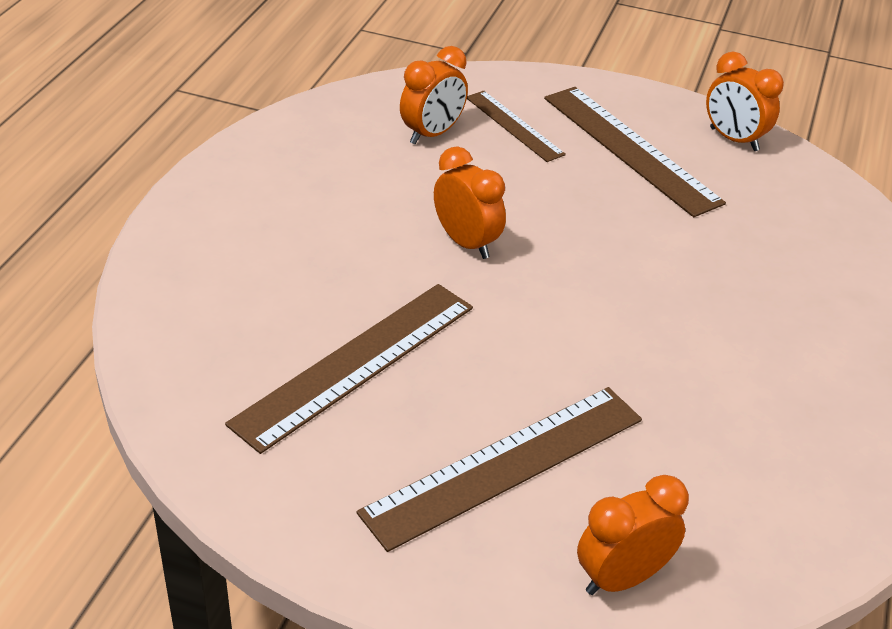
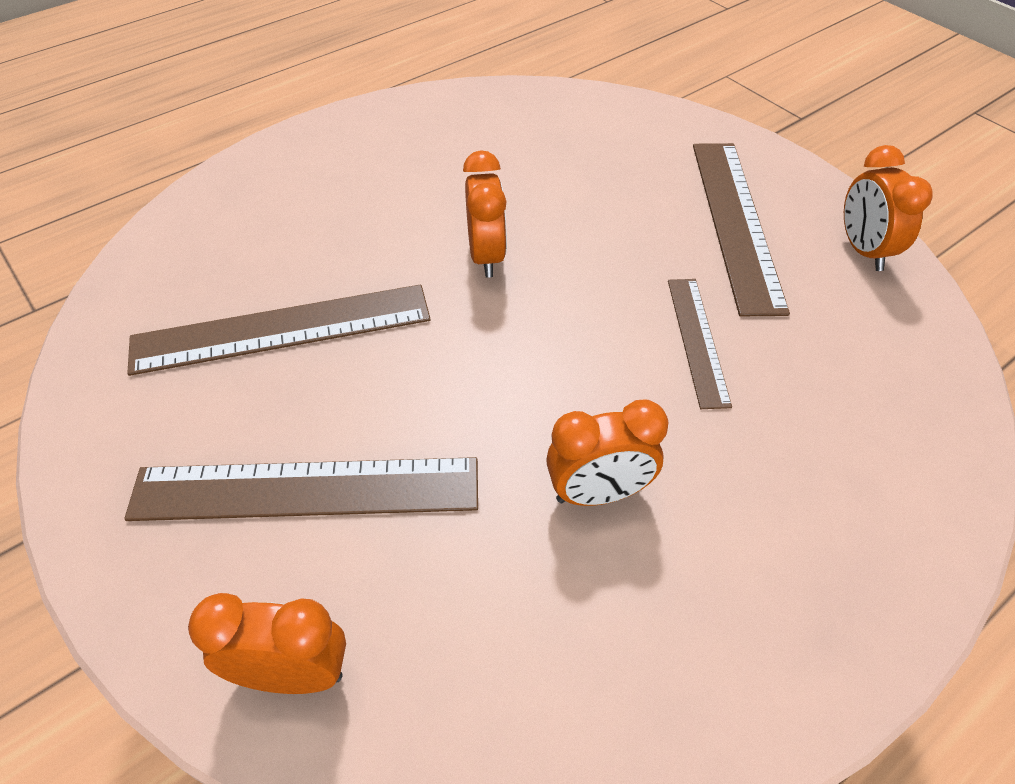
camera: 35 degrees right, 10 degrees up
(432, 134) = (554, 146): orange clock -> orange clock (598, 493)
(514, 125) = (638, 162): brown ruler -> brown ruler (697, 340)

